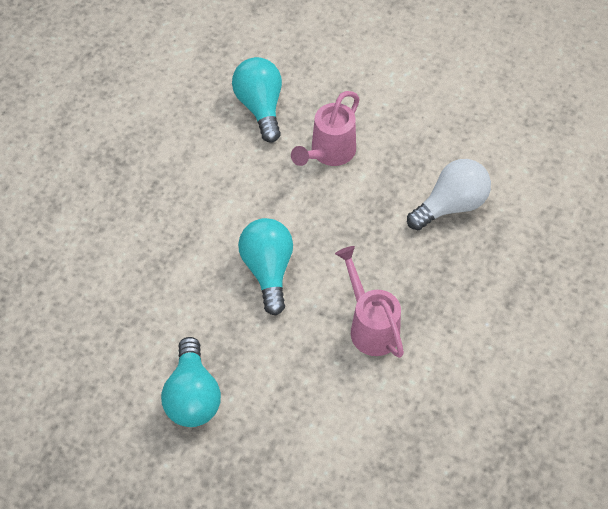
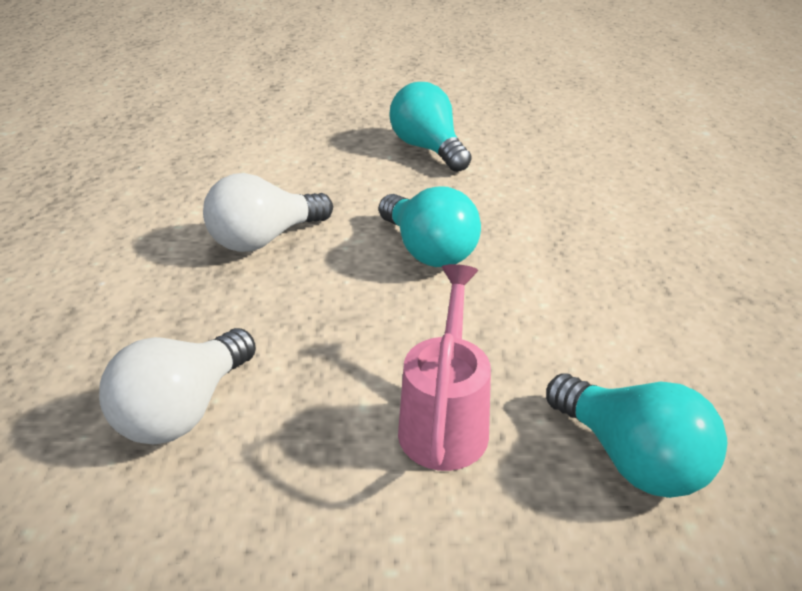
camera: 155 degrees right, 20 degrees down
(370, 326) = (264, 239): pink watering can -> white light bulb

